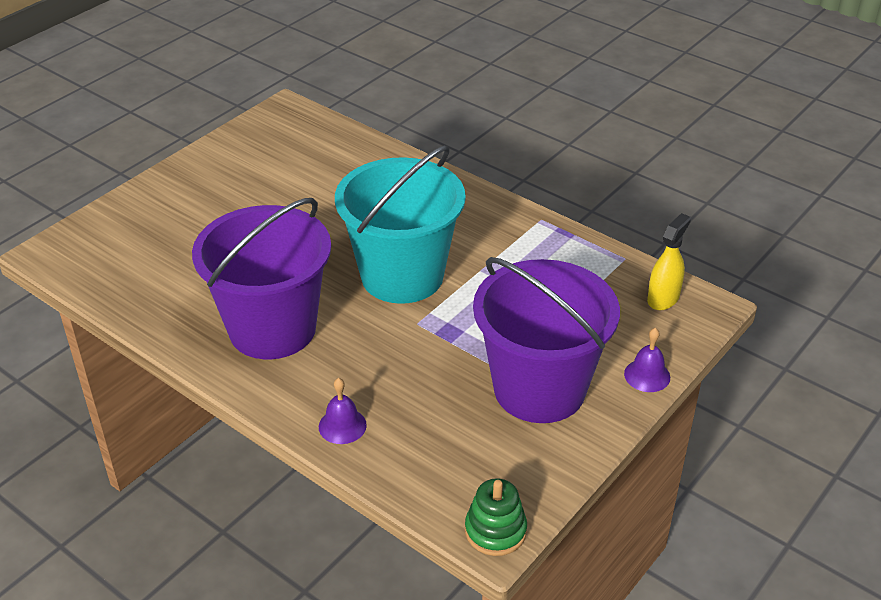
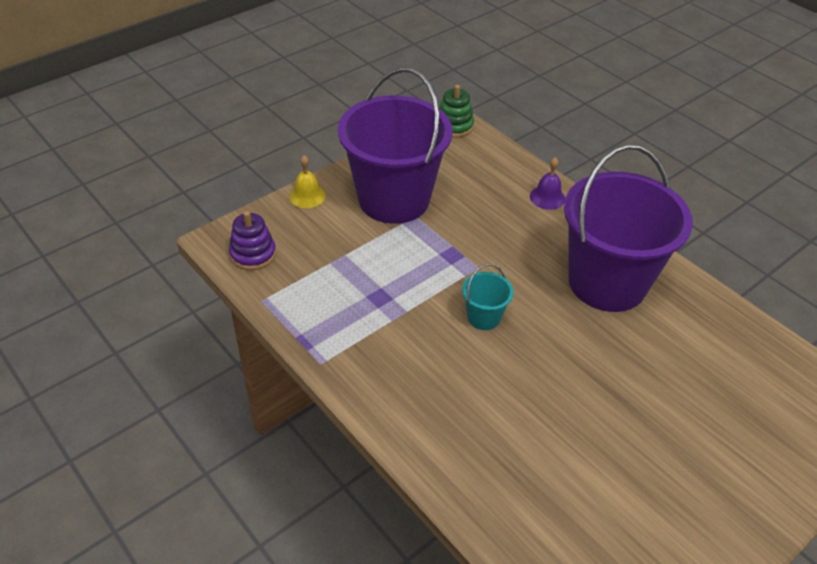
camera: 170 degrees left, 5 degrees up
(402, 276) = (484, 317): turquoise bucket -> turquoise bucket, size x0.41
(647, 375) = (307, 196): purple bell -> yellow bell
(663, 298) = (253, 254): yellow spray bottle -> purple stacking toy

